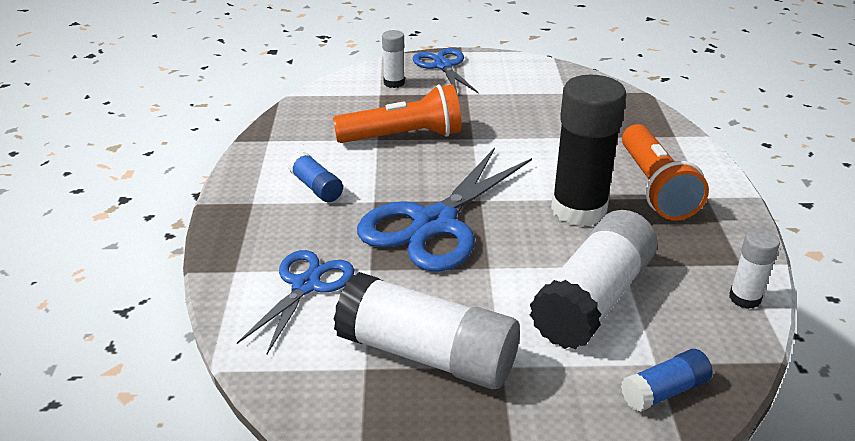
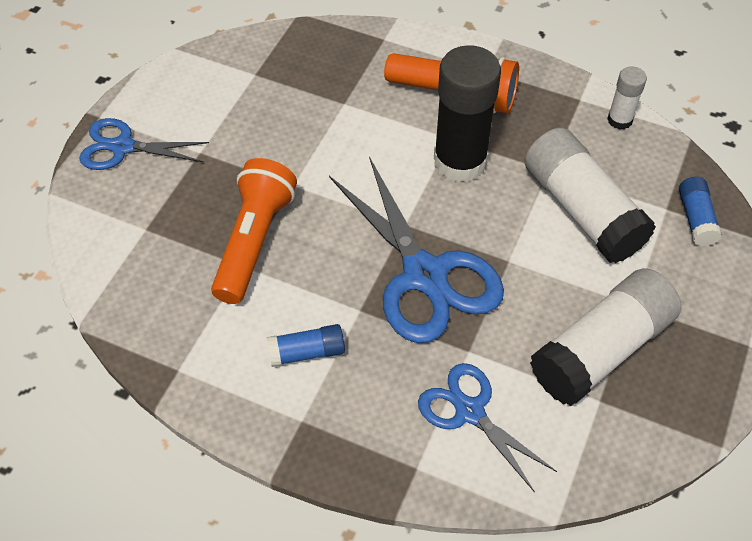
camera: 65 degrees left, 20 degrees up
(394, 83) = (129, 206): white glue stick -> none

